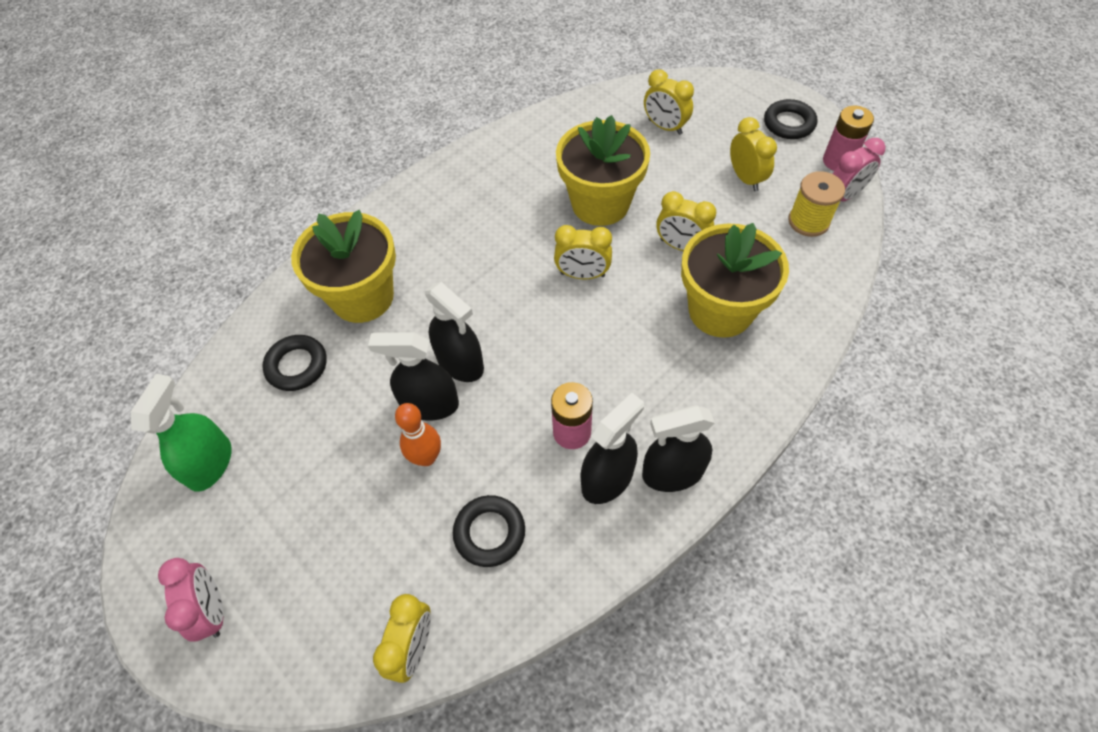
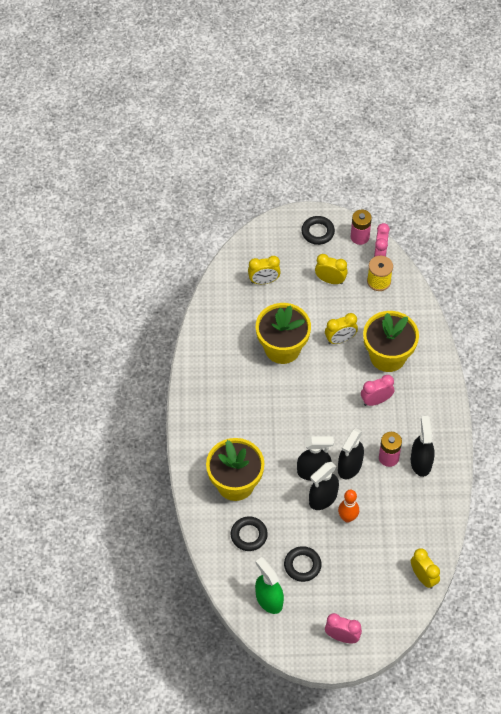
camera: 50 degrees left, 0 degrees up
(489, 533) = (403, 520): black ring -> black ring (302, 565)
(582, 274) = (315, 389): yellow clock -> none
(641, 349) = (376, 401): none -> pink clock
(672, 473) = (440, 438): black spray bottle -> black spray bottle (350, 466)

